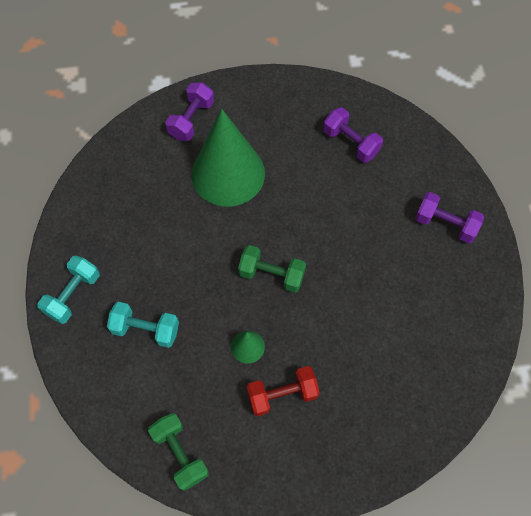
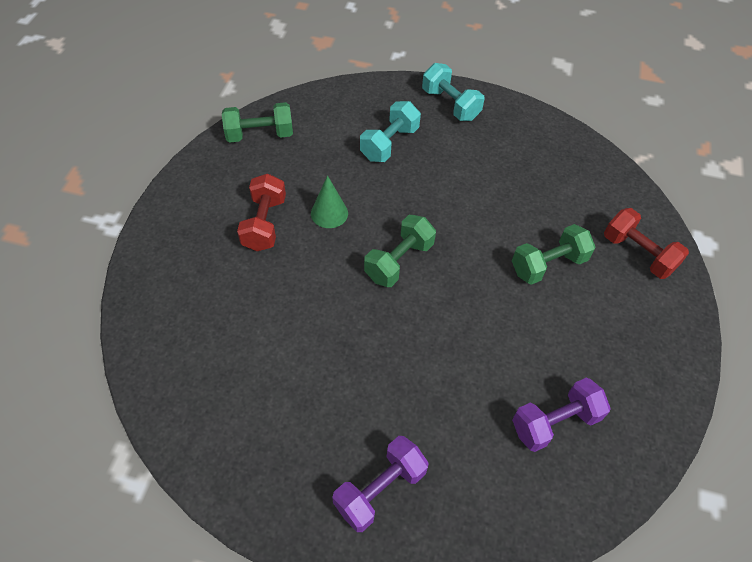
camera: 110 degrees right, 10 degrees down
(191, 120) = (638, 254): purple dumbbell -> red dumbbell
(228, 173) = (548, 265): green cone -> green dumbbell

